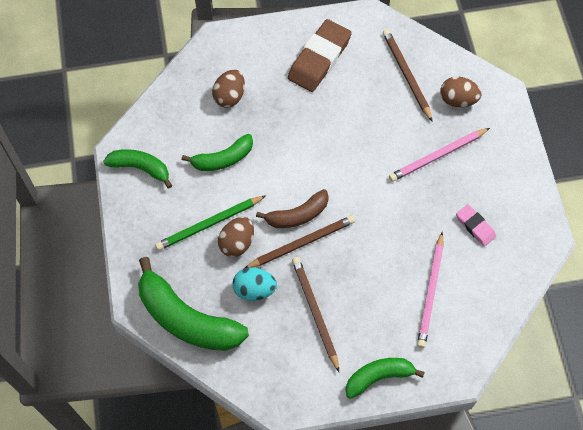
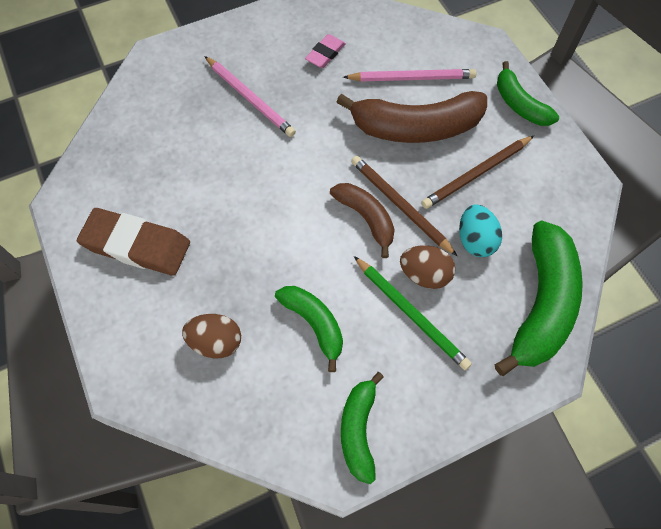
camera: 105 degrees left, 0 degrees up
(375, 278) = (416, 127): none -> brown banana
(406, 75) = (146, 146): brown pencil -> none
(457, 100) = (172, 92): brown egg -> none

